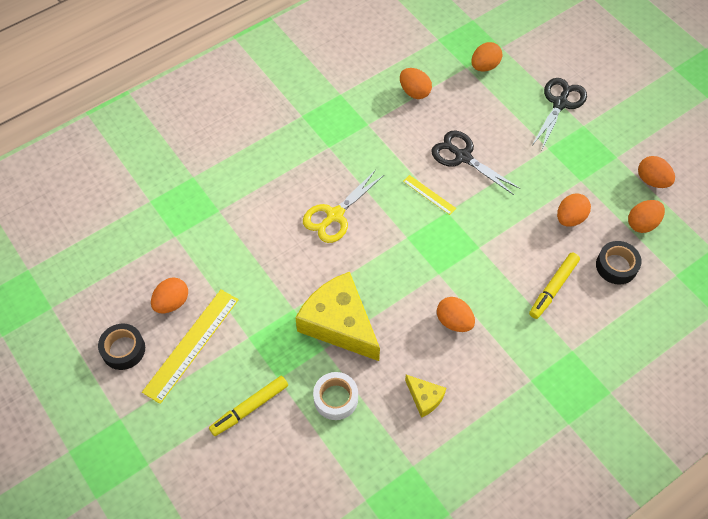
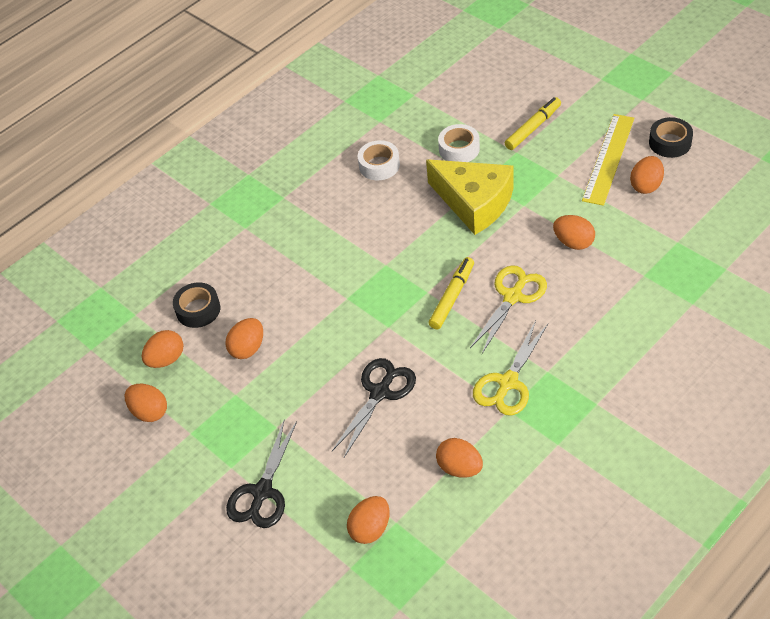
camera: 175 degrees right, 10 degrees down
(361, 144) = (508, 382): none -> yellow scissors
(424, 398) = (379, 165): yellow cheese -> white tape
(429, 194) = (412, 341): yellow ruler -> none
(454, 321) = (362, 227): orange egg -> orange egg (573, 242)
(463, 157) = (380, 393): black scissors -> black scissors turned 90 degrees counterclockwise
(553, 288) = (265, 275): yellow marker -> yellow marker (452, 297)

